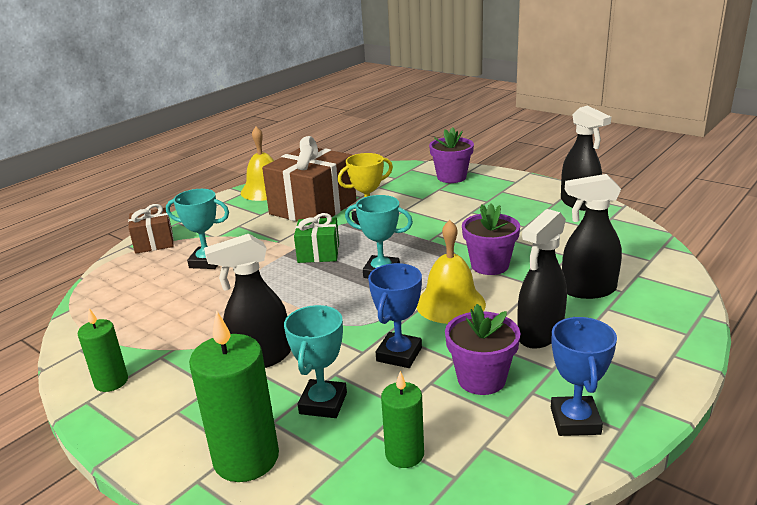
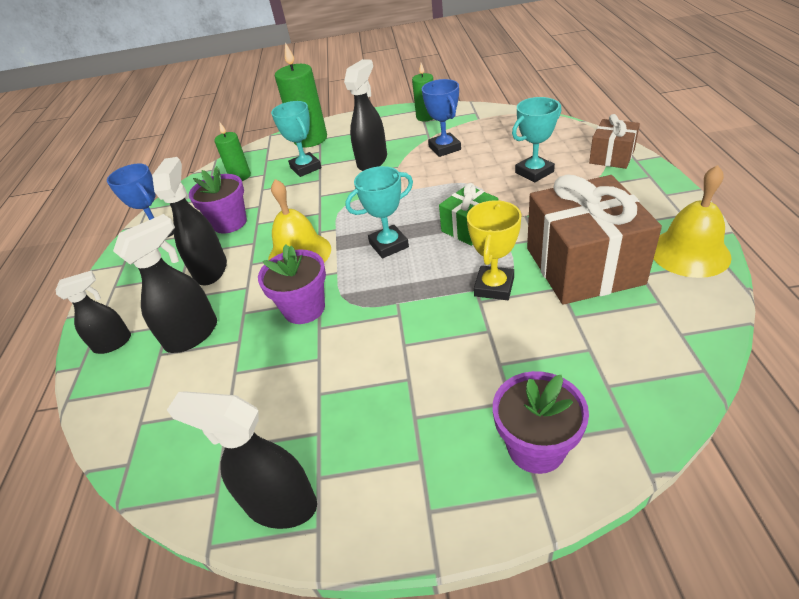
camera: 140 degrees right, 15 degrees up
(399, 354) = (295, 206): blue trophy -> blue trophy (444, 148)
(664, 318) = (113, 343): none -> black spray bottle

